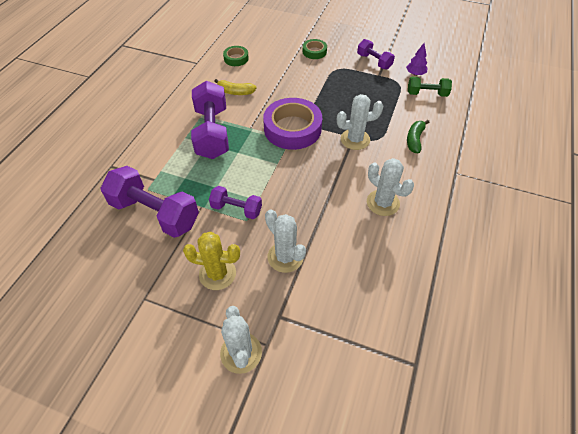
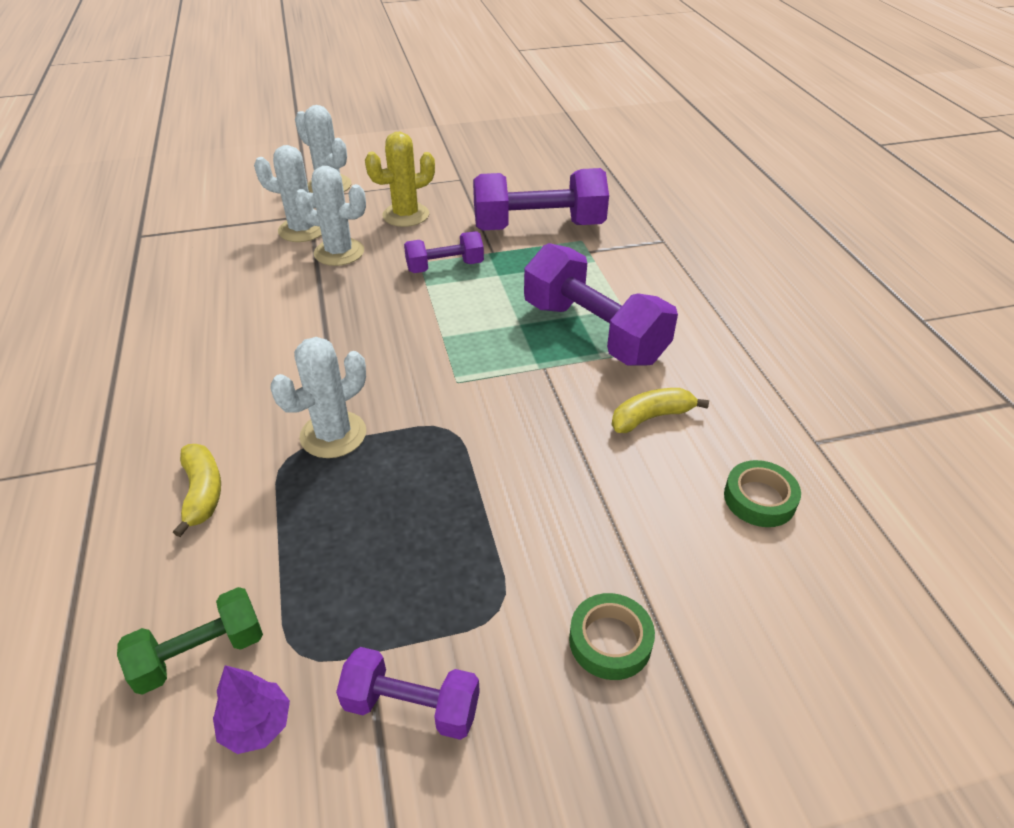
camera: 145 degrees right, 10 degrees down
(292, 129) = (468, 400): purple tape -> none
(383, 203) = (231, 356): white cactus -> white cactus (302, 230)
(414, 140) = (202, 493): green banana -> yellow banana

